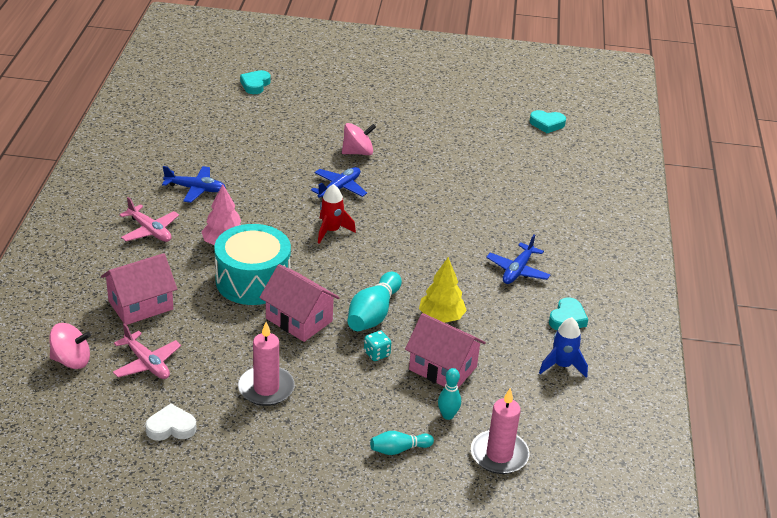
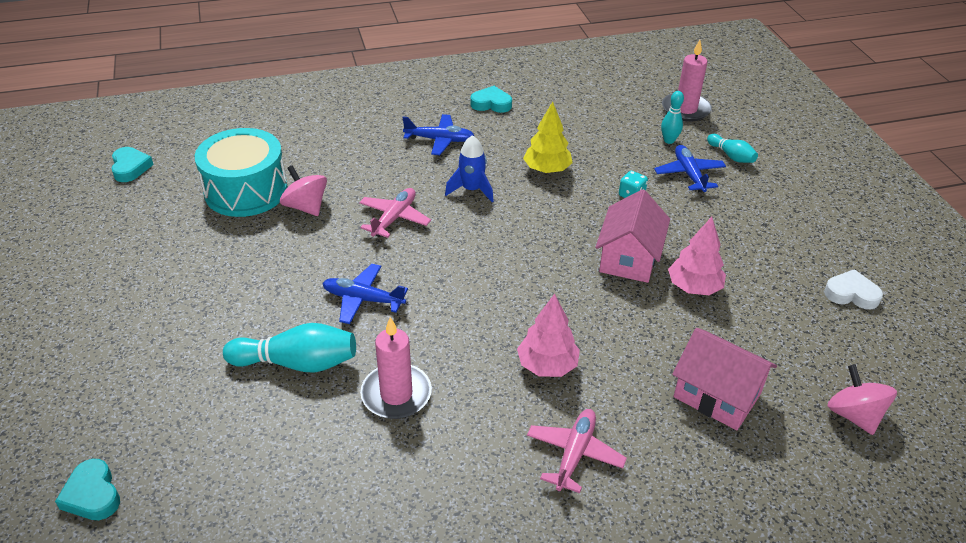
camera: 110 degrees left, 5 degrees up
(147, 363) = (794, 348): pink plane -> pink plane (394, 218)
(171, 427) = (851, 294): white heart -> white heart turned 135 degrees clockwise
(195, 189) = (447, 445): blue plane -> blue plane (689, 174)
(244, 340) = (694, 287): none -> pink tree
(253, 280) = (596, 314): turquoise drum -> turquoise drum (246, 190)
(255, 85) = (92, 495): turquoise heart -> turquoise heart turned 60 degrees clockwise
(266, 388) = (741, 249): pink candle -> pink candle (396, 394)
(331, 231) = (458, 280): red rocket -> none
(358, 152) = (267, 307): pink spinning top -> pink spinning top (306, 207)
(373, 314) = (577, 211): turquoise bowling pin -> turquoise bowling pin (297, 363)
(442, 368) = (615, 154): pink house -> none
(562, 366) = (556, 97): blue rocket -> blue rocket (471, 190)

